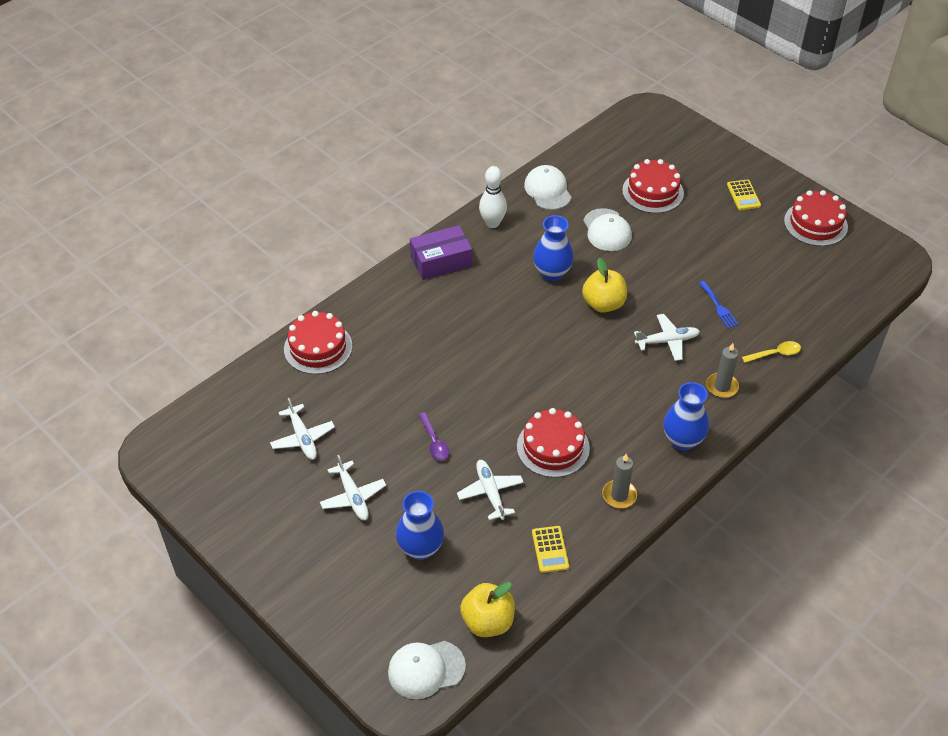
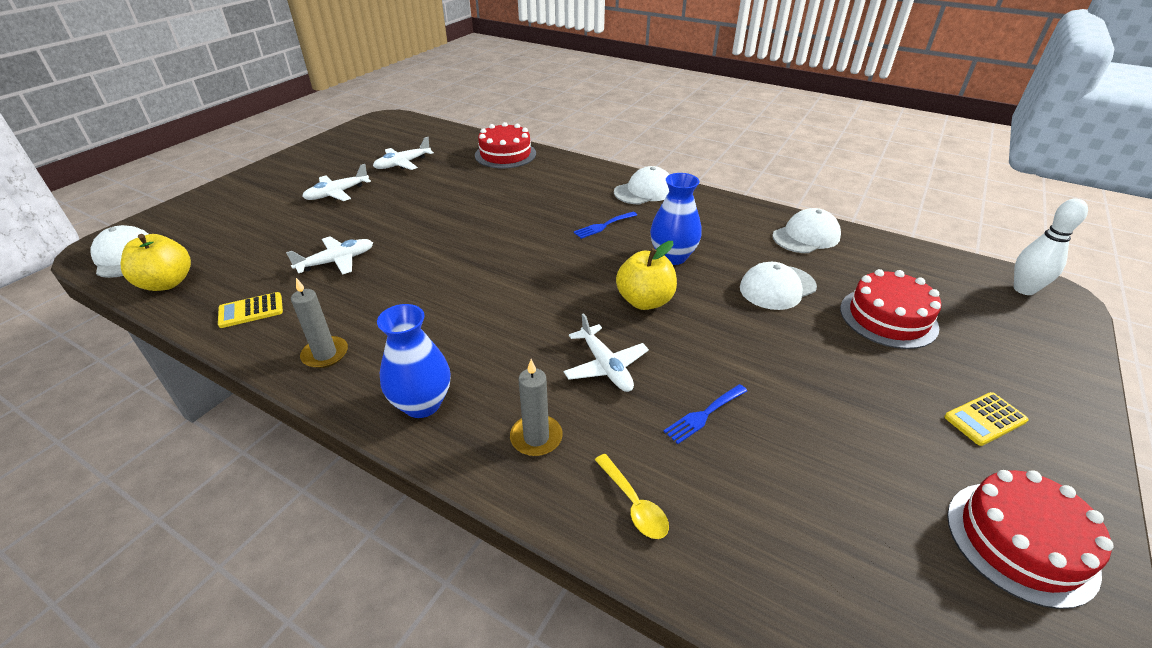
camera: 75 degrees right, 10 degrees down
(420, 548) = (271, 233): blue vase -> none
(434, 442) = (403, 221): purple spoon -> none
(441, 261) = (644, 191): purple box -> white cap
(491, 303) = (603, 226): none -> blue fork
(492, 223) = (721, 210): white bowling pin -> white bowling pin (1024, 289)
(553, 447) = (401, 293): red cake -> none

